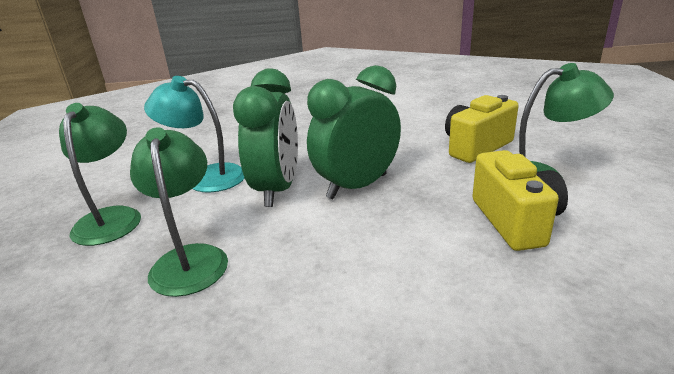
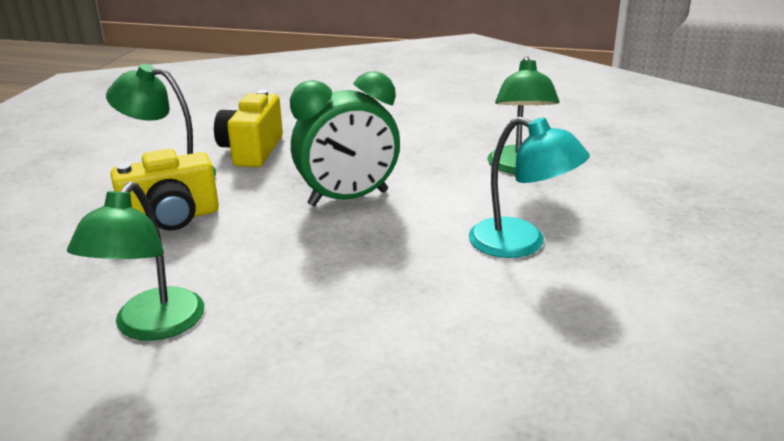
camera: 165 degrees left, 0 degrees up
(112, 218) = (617, 213): green lamp -> green lamp (151, 326)
(277, 189) = (434, 210): green clock -> none

